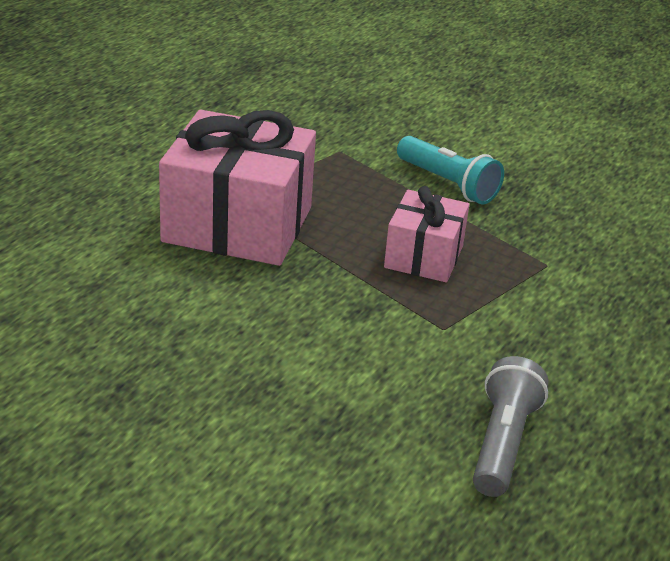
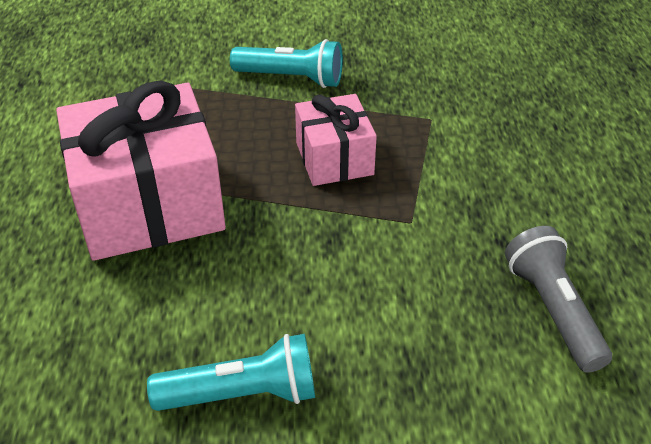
camera: 30 degrees left, 10 degrees up
(190, 371) = (242, 393): none -> turquoise flashlight

